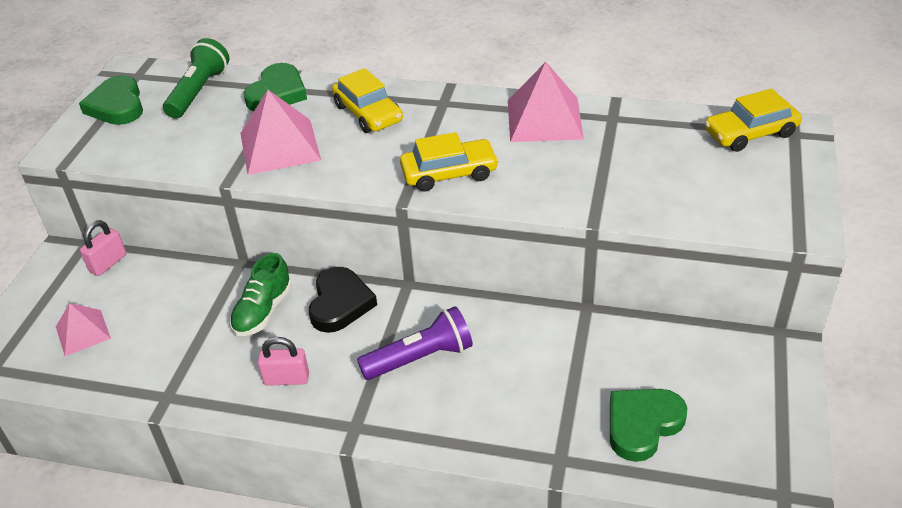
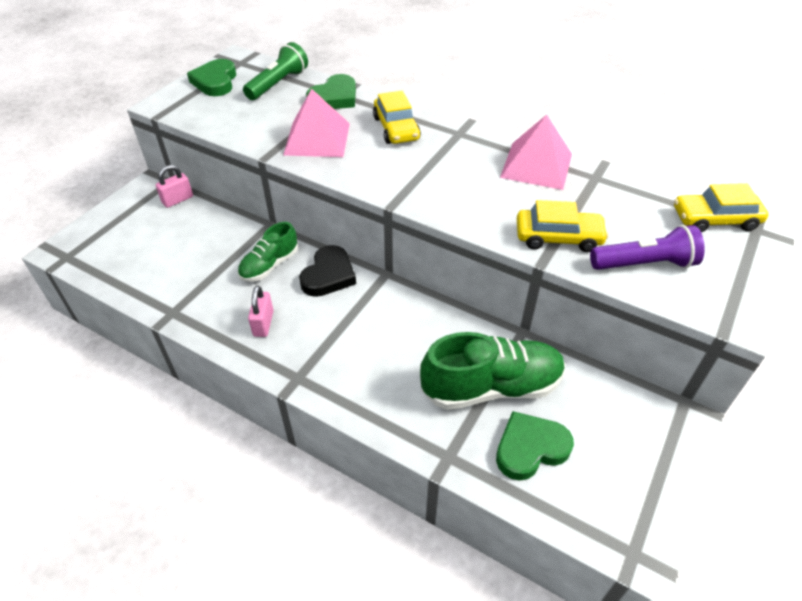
camera: 15 degrees right, 5 degrees up
(82, 332) = (137, 246): pink pyramid -> none
(286, 379) = (263, 323): pink padlock -> pink padlock turned 75 degrees clockwise
(420, 358) = (371, 336): purple flashlight -> purple flashlight (644, 264)
(449, 173) = (438, 191): yellow car -> yellow car (558, 237)
(576, 374) = (491, 387): none -> green shoe

